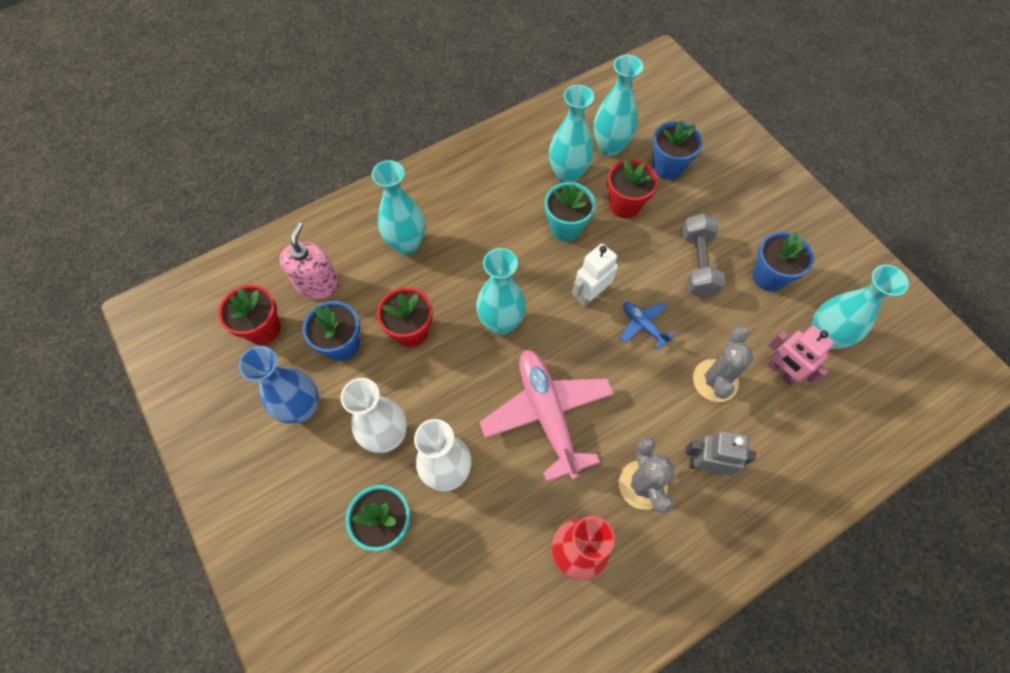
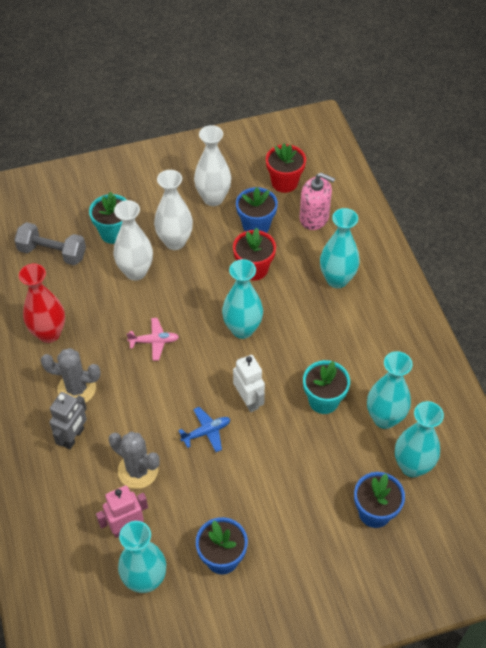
camera: 105 degrees right, 10 degrees down
(302, 408) = (213, 198): blue vase -> white vase
(547, 414) = (154, 341): pink plane -> pink plane, size x0.47
(625, 205) = (337, 457): red flower pot -> none
(697, 264) = (253, 498): grey dumbbell -> grey dumbbell (52, 253)

